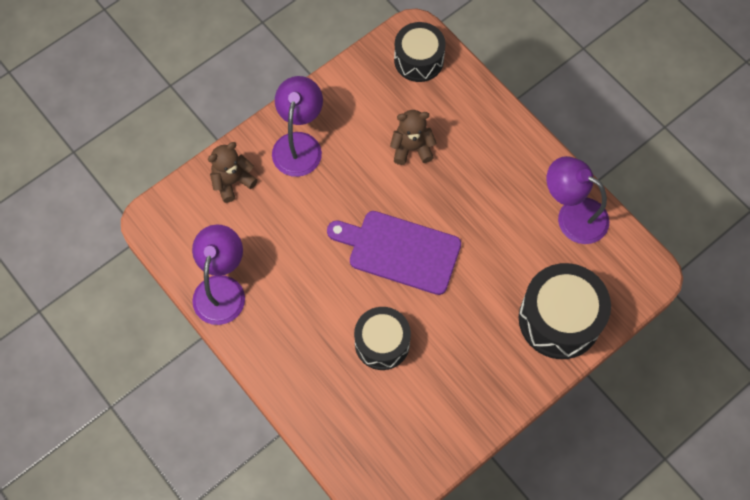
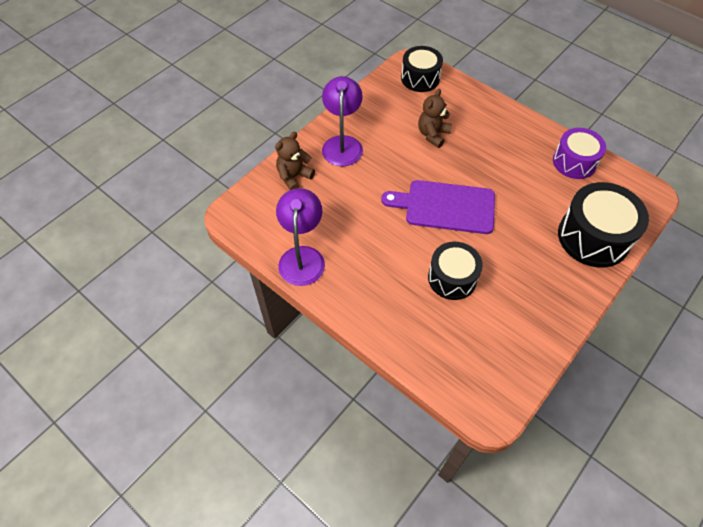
camera: 10 degrees left, 10 degrees down
(411, 148) = (433, 135): brown teddy bear -> brown teddy bear turned 45 degrees counterclockwise
(572, 215) = (574, 162): purple lamp -> purple drum

